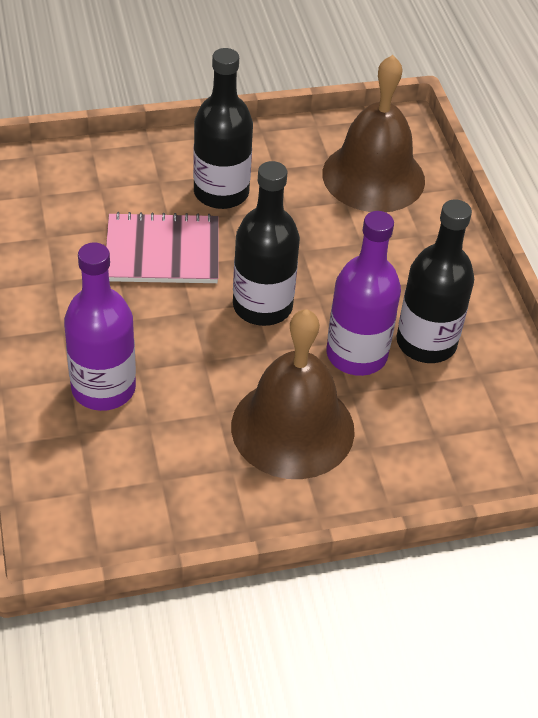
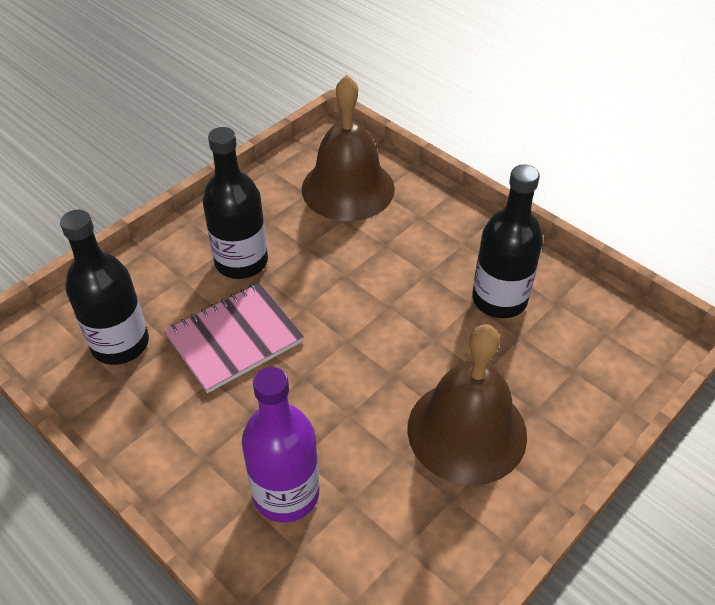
camera: 30 degrees left, 0 degrees up
(262, 306) = (355, 340): black bottle -> black bottle (120, 344)
(356, 354) = (459, 339): purple bottle -> none

